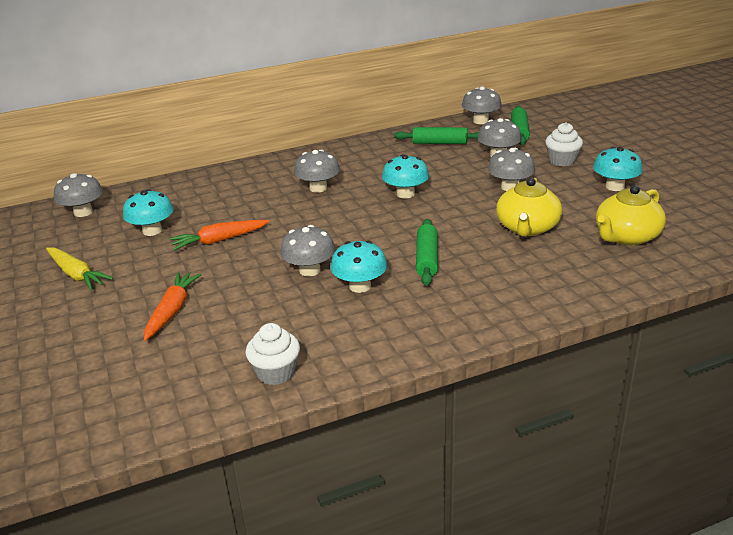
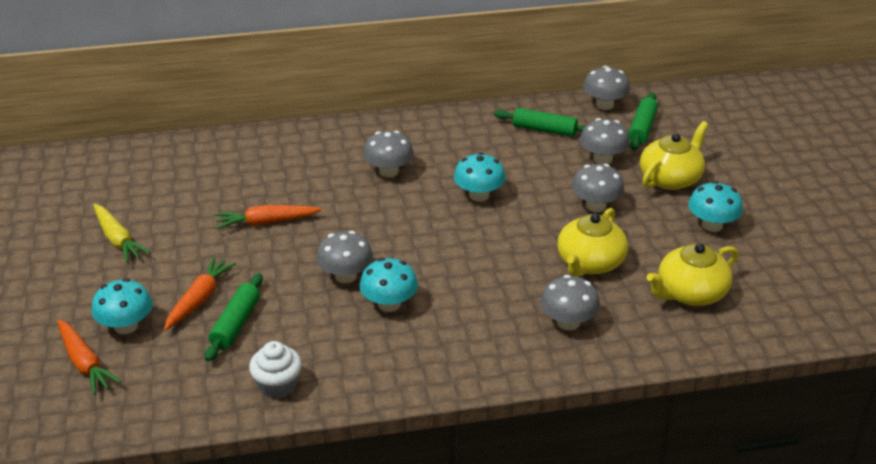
camera: 10 degrees right, 5 degrees up
(65, 386) = (85, 363): none -> orange carrot
(83, 212) = (139, 161): grey mushroom -> grey mushroom (568, 322)
(152, 231) = (203, 198): turquoise mushroom -> turquoise mushroom (126, 326)
(427, 259) = (469, 283): green rolling pin -> green rolling pin (236, 324)
(562, 160) = (671, 178): white cupcake -> yellow teapot

